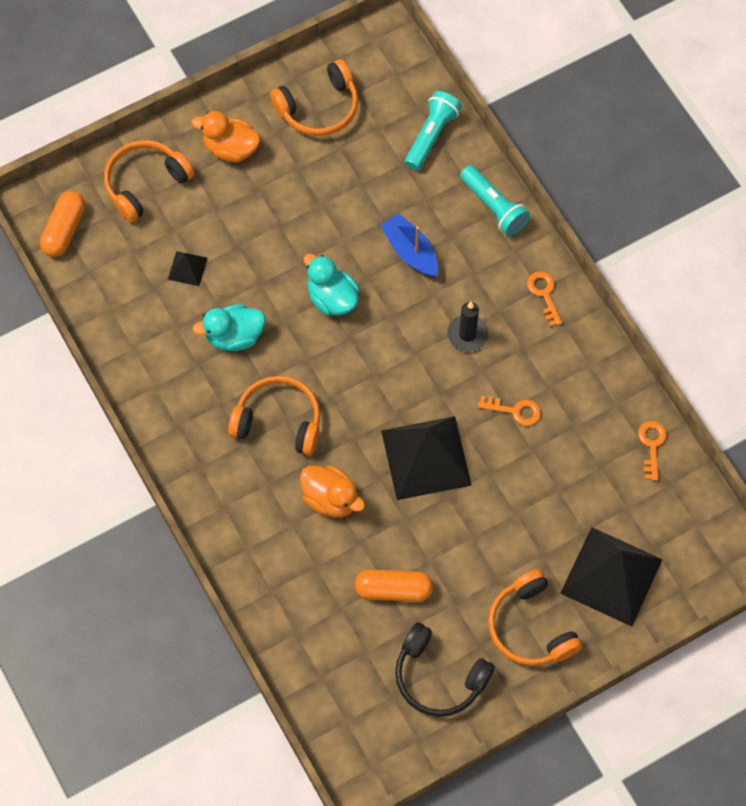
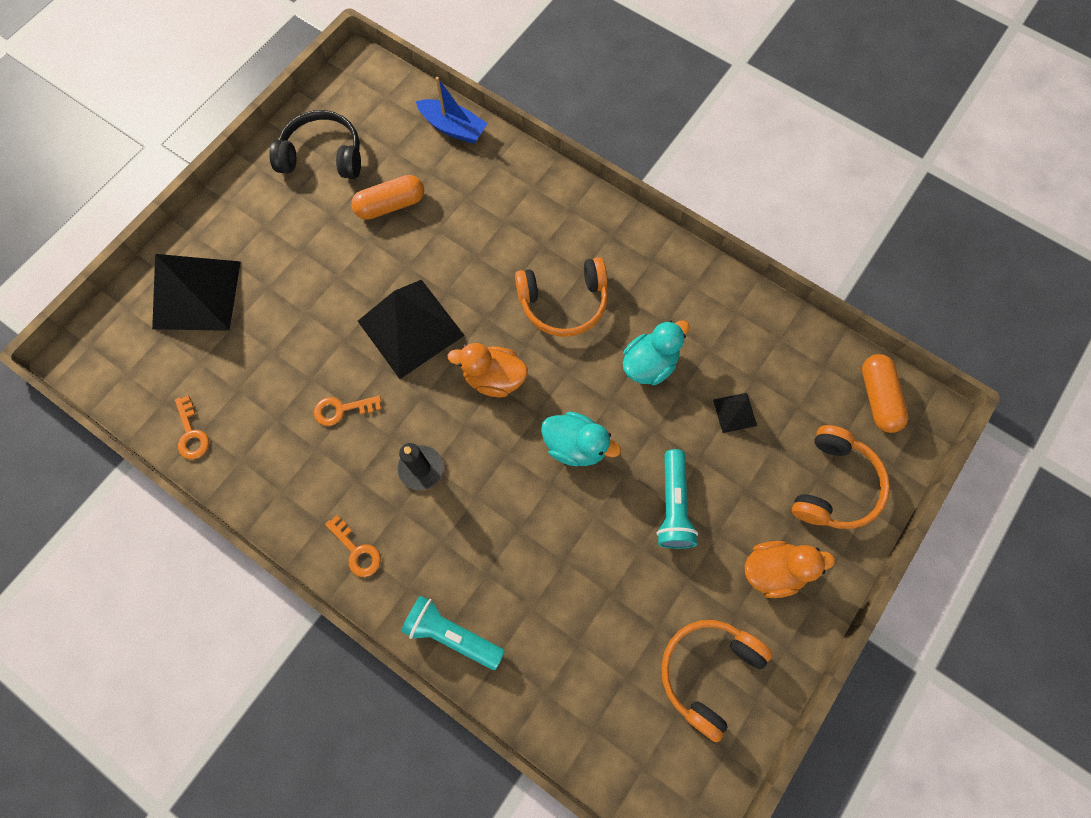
camera: 155 degrees right, 5 degrees up
(331, 499) = (481, 255): orange duck -> orange duck (493, 378)
(410, 251) = (520, 535): blue boat -> blue boat (453, 128)
(431, 136) = (562, 696): turquoise flashlight -> turquoise flashlight (673, 505)
(530, 627) = (258, 223): orange headphones -> none

